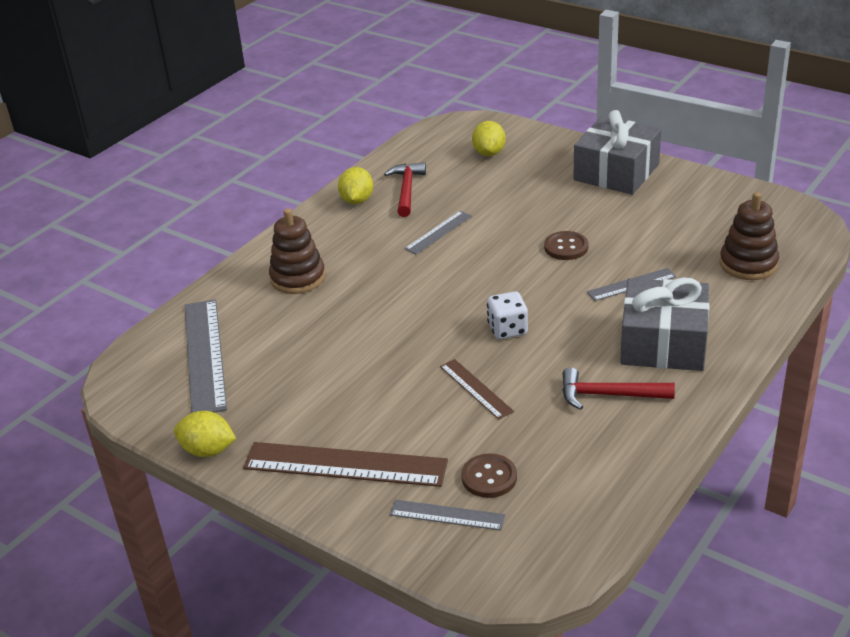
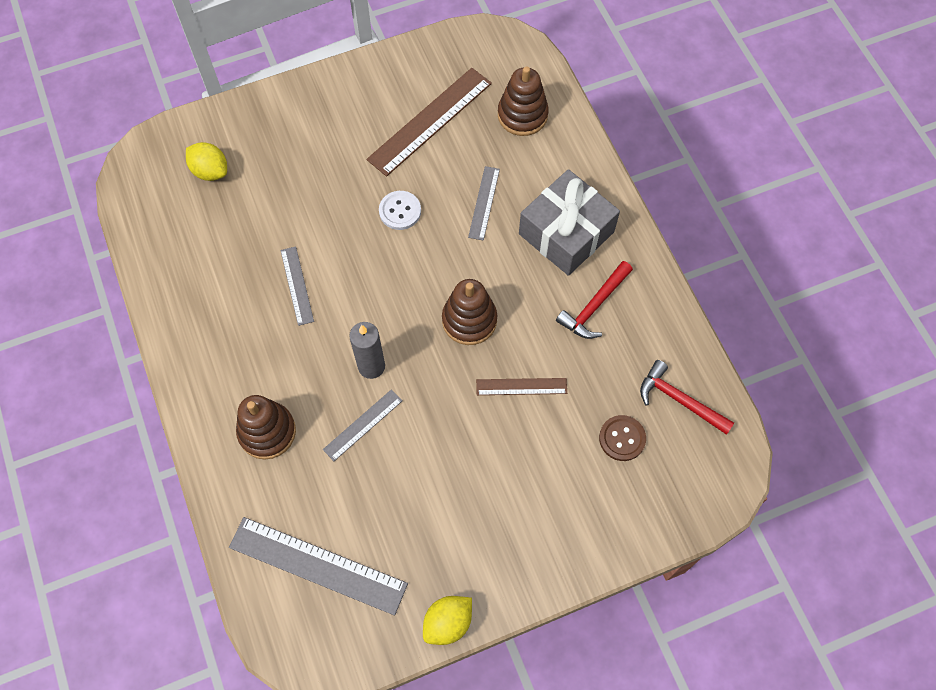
camera: 60 degrees left, 30 degrees up
(345, 465) = (539, 528): brown ruler -> brown ruler (430, 121)
(357, 200) = (187, 317): yellow lemon -> none
(406, 190) = (208, 269): red hammer -> red hammer (679, 400)
(407, 299) = (371, 366): none -> grey candle
(447, 515) = (640, 489): grey ruler -> grey ruler (363, 425)
(507, 329) = (469, 320): white dice -> brown stacking toy
(566, 247) = (400, 211): brown button -> white button
(616, 172) = (329, 105): grey gift -> none

